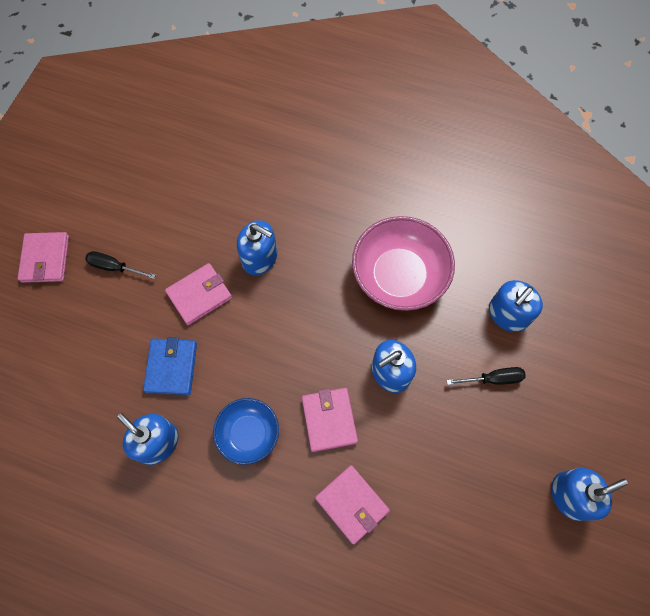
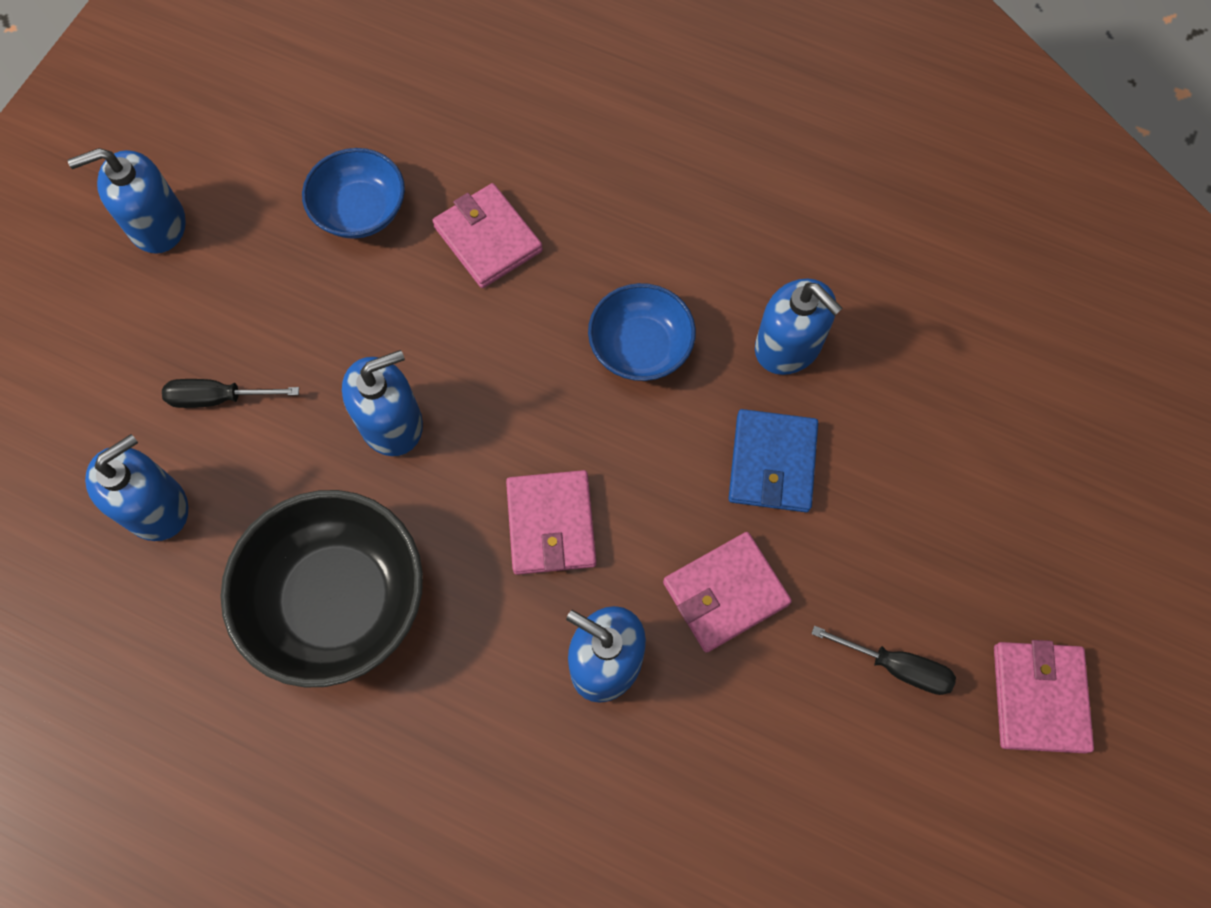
camera: 175 degrees left, 0 degrees up
(329, 420) = (506, 357): pink wallet -> pink wallet (551, 524)
(399, 275) = (337, 600): pink bowl -> black bowl
(440, 519) = (360, 210): none -> blue bowl

